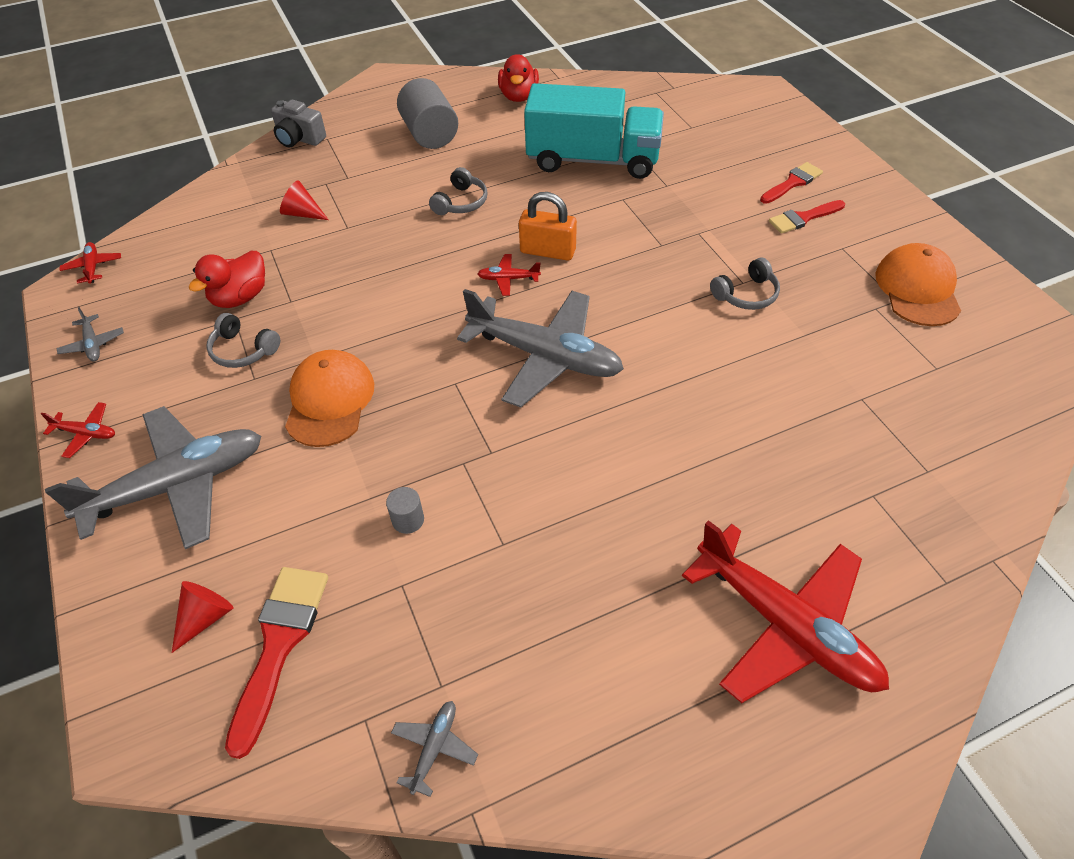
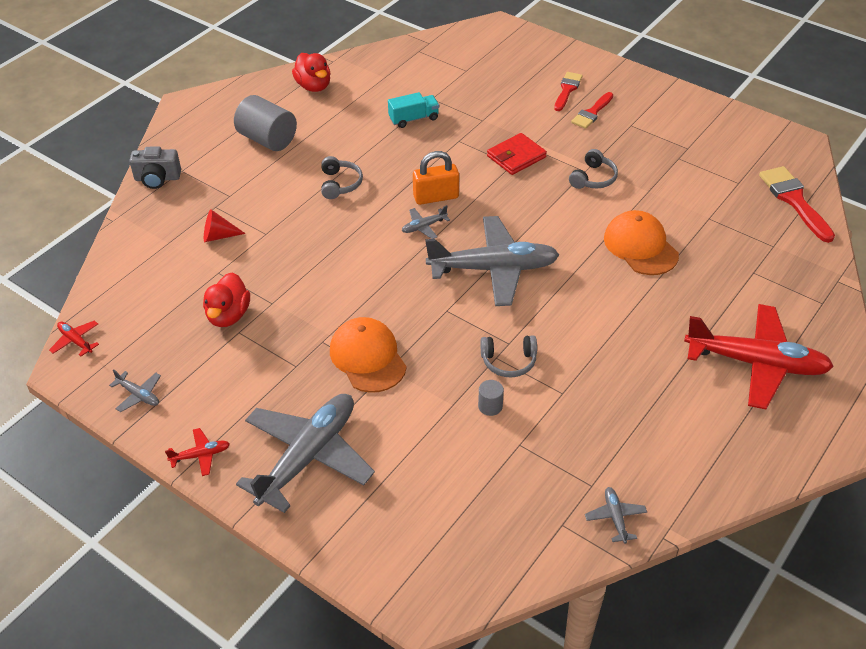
camera: 30 degrees left, 5 degrees down
(205, 617) = (408, 521): red cone -> none
(243, 350) = (268, 351): grey headphones -> grey headphones (509, 361)
(279, 644) = (472, 512): red brush -> red brush (794, 200)
(508, 279) = (424, 227): red plane -> grey plane
(593, 160) = (414, 119): turquoise truck -> turquoise truck, size x0.44
(673, 238) = (516, 157): none -> red wallet
(917, 289) = (695, 136): orange cap -> orange cap (640, 246)

